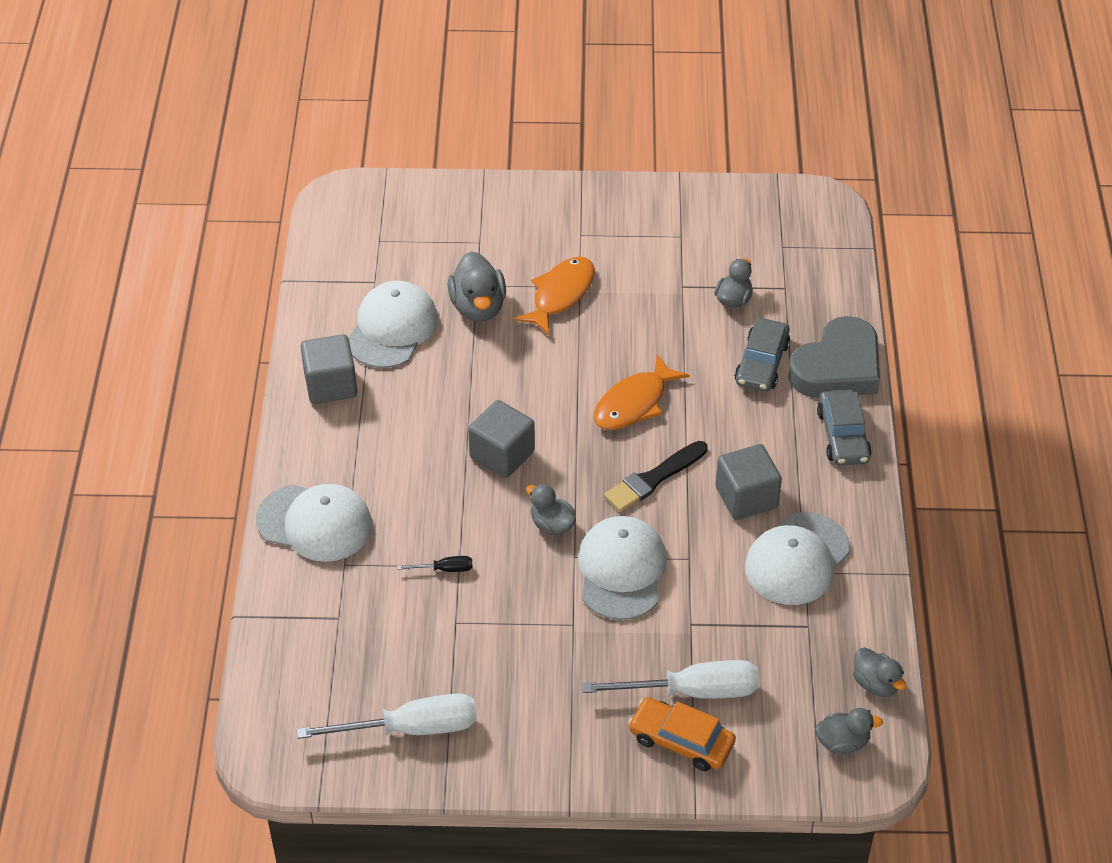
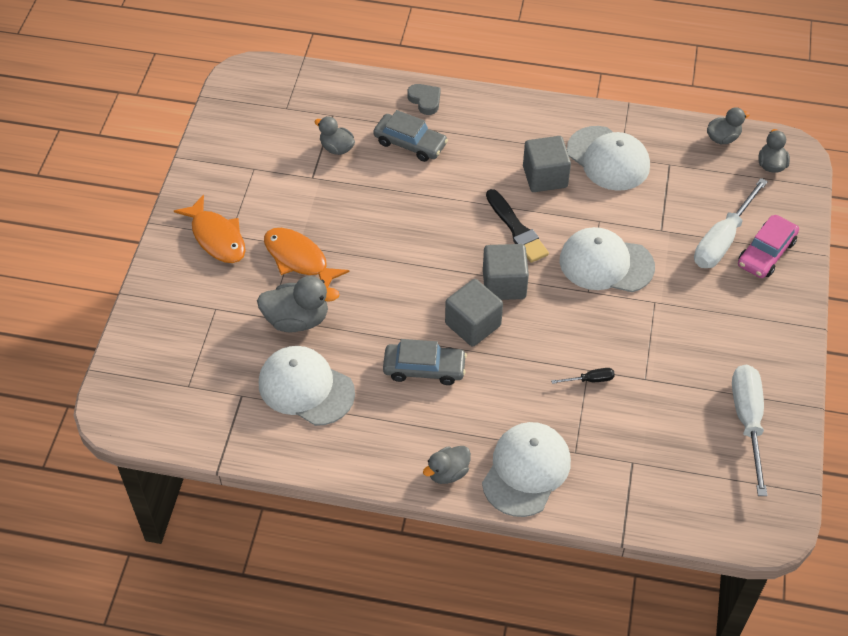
camera: 80 degrees left, 5 degrees up
(330, 385) = (364, 443): grey cube -> grey cube (504, 284)
(444, 569) = (590, 380): black screwdriver -> black screwdriver turned 75 degrees clockwise
(552, 525) = (553, 301): grey duck -> grey duck (448, 472)
(634, 403) = (435, 229): orange fish -> orange fish (217, 237)
(681, 741) = (766, 253): orange car -> pink car
(692, 691) = (722, 239): white screwdriver -> white screwdriver turned 150 degrees counterclockwise
(837, 367) = (425, 100): grey heart -> grey heart, size x0.47
(843, 436) = (494, 111): grey car -> grey car (424, 368)

